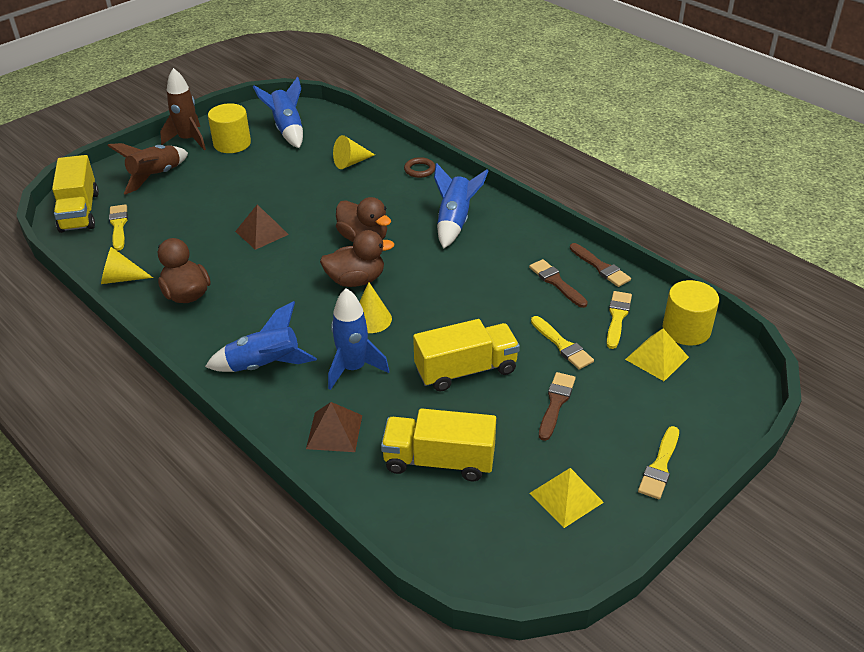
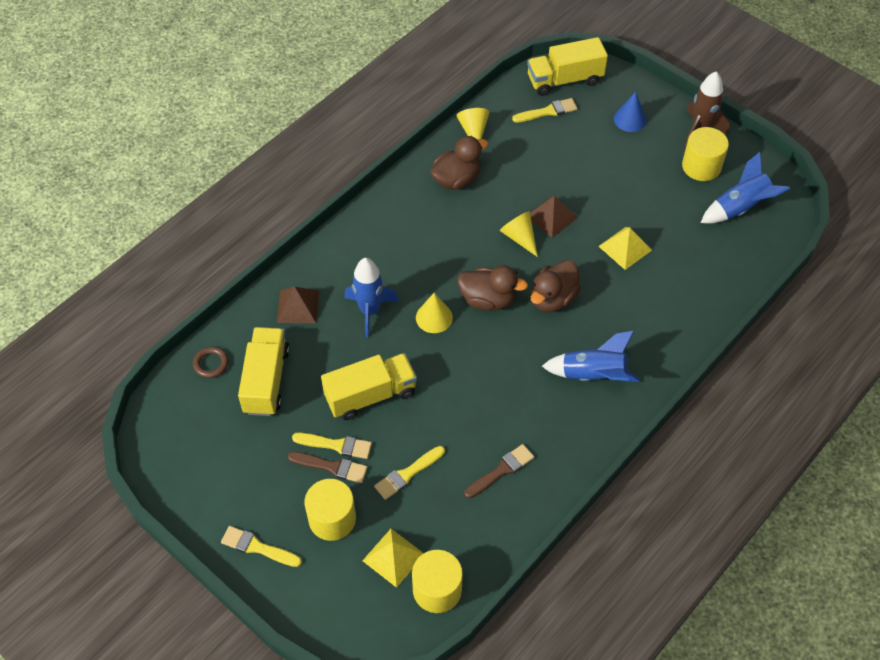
camera: 85 degrees right, 15 degrees up
(155, 176) = (630, 119): brown rocket -> blue cone
(264, 365) = (371, 249): blue rocket -> none
(351, 162) = (686, 272): yellow cone -> yellow cone (519, 237)
(356, 280) = (488, 299): brown duck -> brown duck turned 60 degrees counterclockwise
(419, 170) = (685, 337): brown ring -> brown ring (211, 364)
(466, 370) = (371, 395): yellow truck -> yellow truck turned 90 degrees counterclockwise
(566, 497) = (226, 472): yellow pyramid -> yellow pyramid (625, 248)
(600, 267) = (531, 514): brown brush -> none
(617, 317) = (451, 525): yellow brush -> yellow brush (336, 445)
(618, 403) = (332, 519): none -> yellow cylinder

